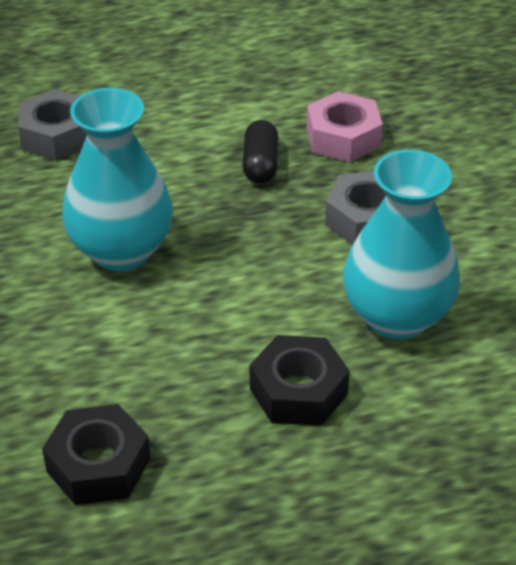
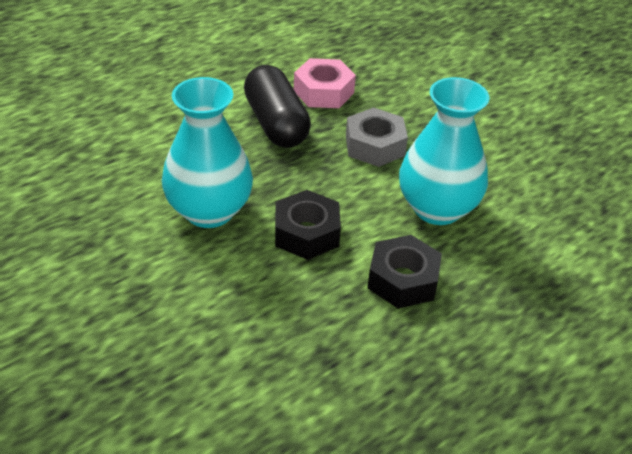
camera: 25 degrees left, 0 degrees up
(57, 135) = (104, 135): grey nut -> none
(98, 465) = (290, 379): black nut -> black nut (306, 233)
(260, 164) = (276, 124): black capsule -> black capsule, size x1.70

